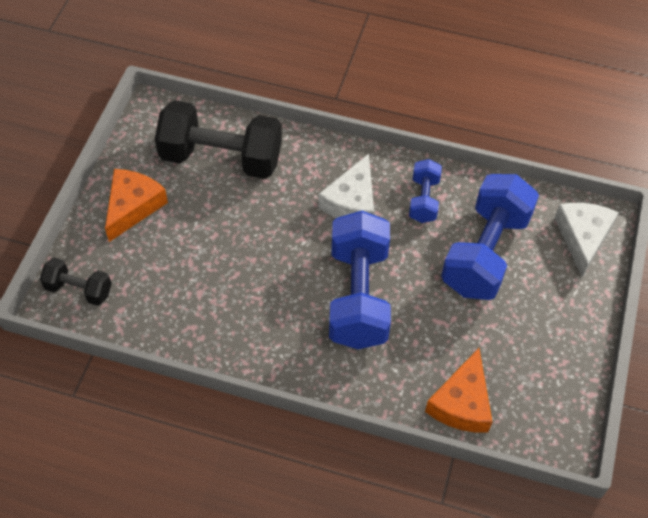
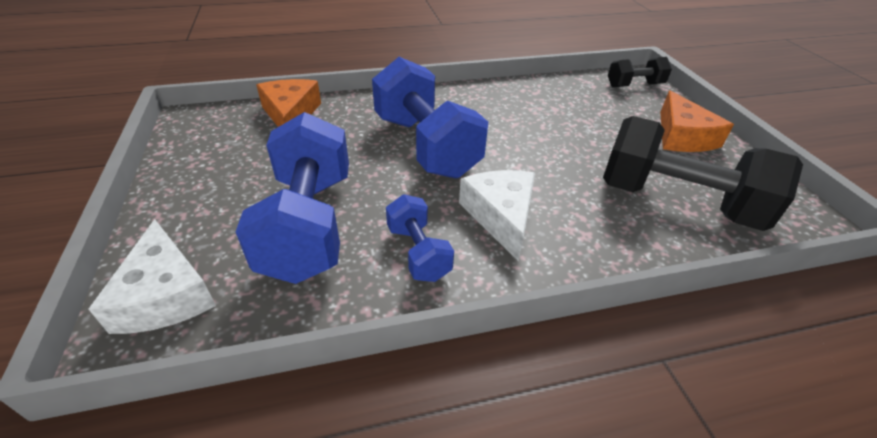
camera: 150 degrees right, 15 degrees down
(221, 158) = (677, 201): black dumbbell -> black dumbbell turned 45 degrees clockwise

